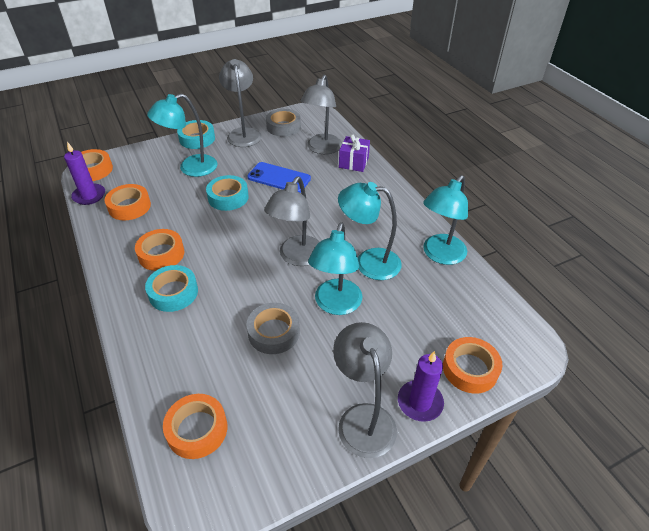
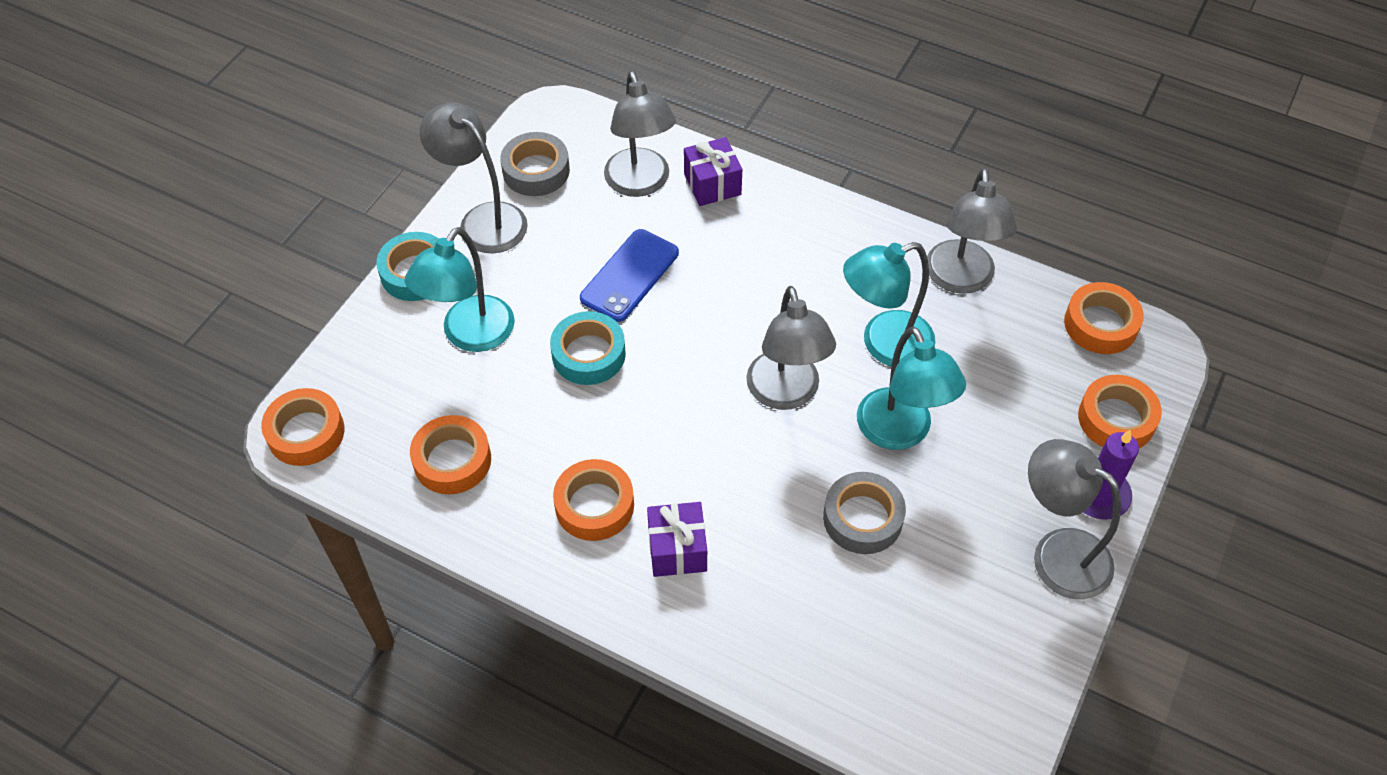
camera: 35 degrees left, 10 degrees up
(89, 196) = (361, 481): purple candle -> none
(173, 292) = (677, 549): turquoise tape -> purple gift
(197, 429) = (896, 692): orange tape -> orange tape (1100, 324)
(279, 178) = (629, 275): blue phone -> blue phone turned 45 degrees counterclockwise
(440, 255) = (960, 279): turquoise lamp -> grey lamp

